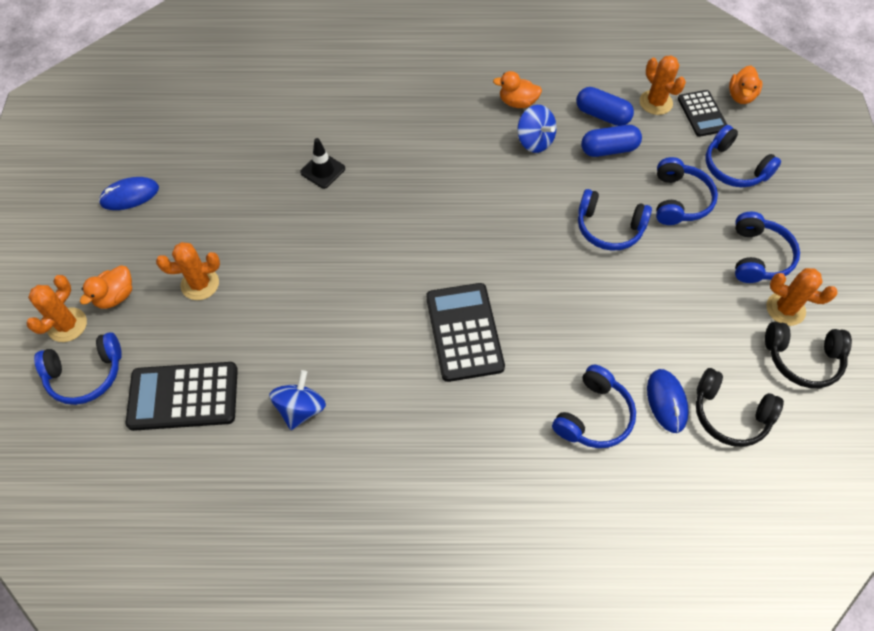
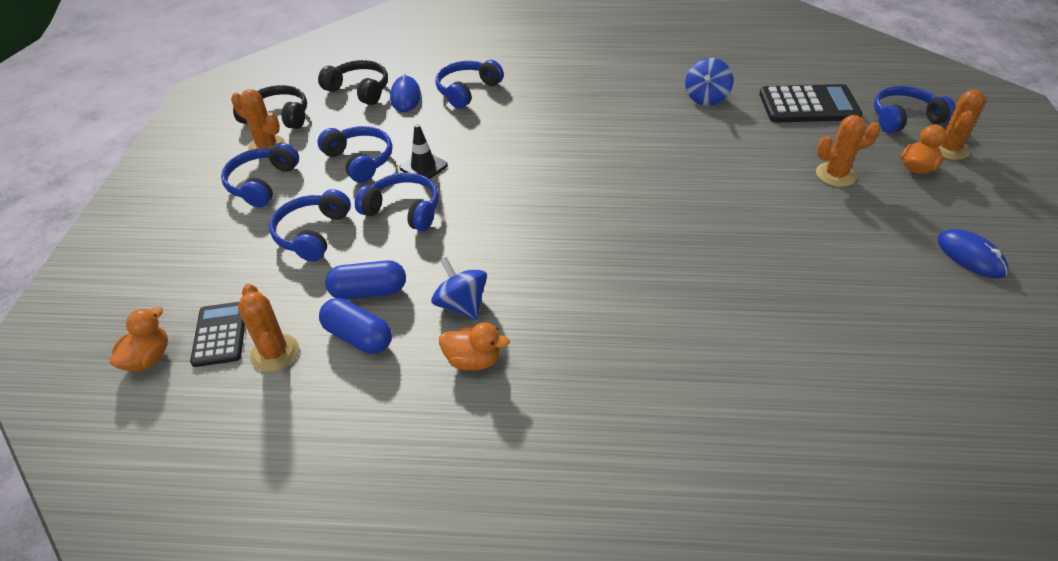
camera: 175 degrees left, 15 degrees down
(130, 195) = (970, 256): blue mouse -> blue mouse turned 75 degrees clockwise
(323, 170) = (738, 277): black traffic cone -> black traffic cone (423, 167)
(464, 332) = (567, 137): black calculator -> none
(734, 167) = (226, 265): blue headphones -> blue headphones (360, 160)

